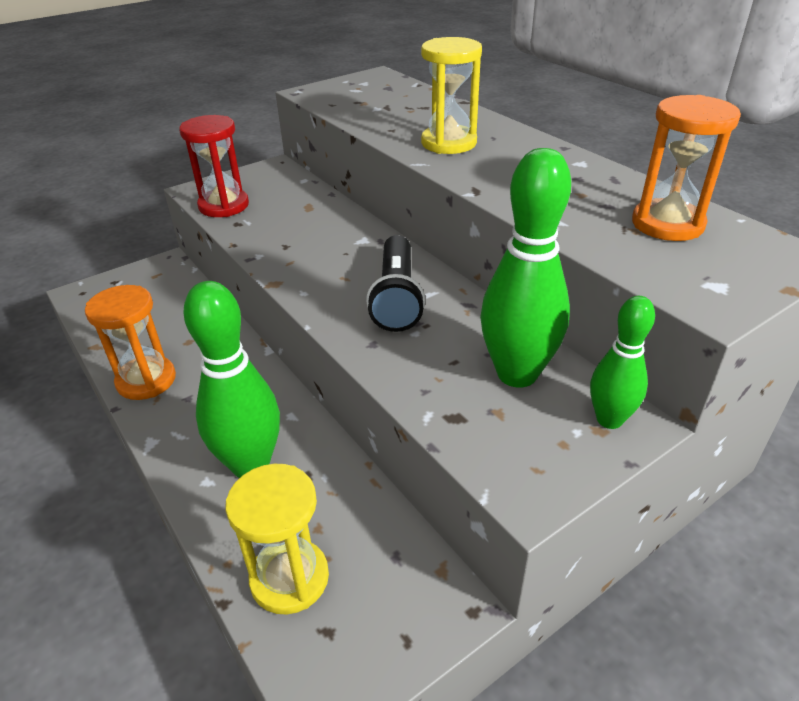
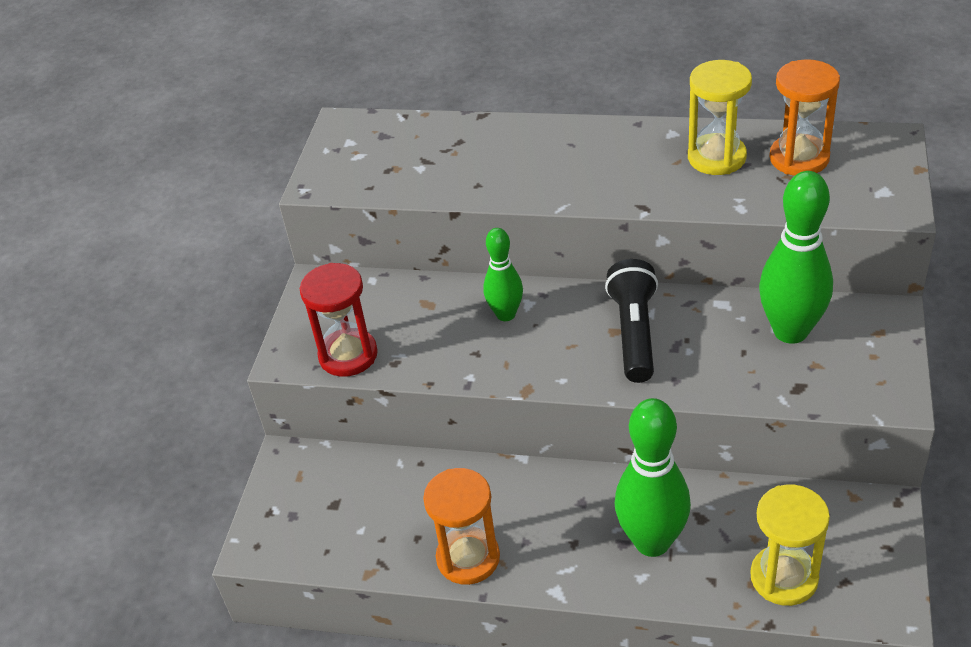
camera: 40 degrees left, 5 degrees up
(396, 297) = (634, 333): black flashlight -> black flashlight turned 135 degrees counterclockwise
(449, 143) = (548, 172): yellow hourglass -> yellow hourglass (716, 157)
(609, 419) = (875, 322): green bowling pin -> green bowling pin (506, 314)

